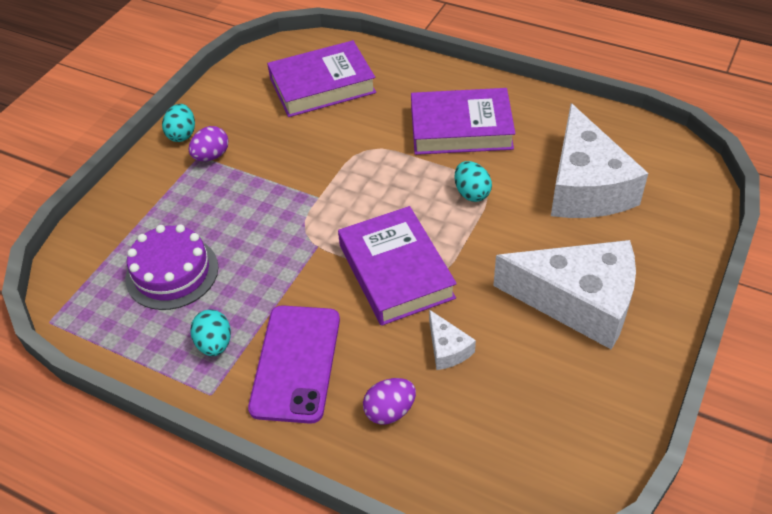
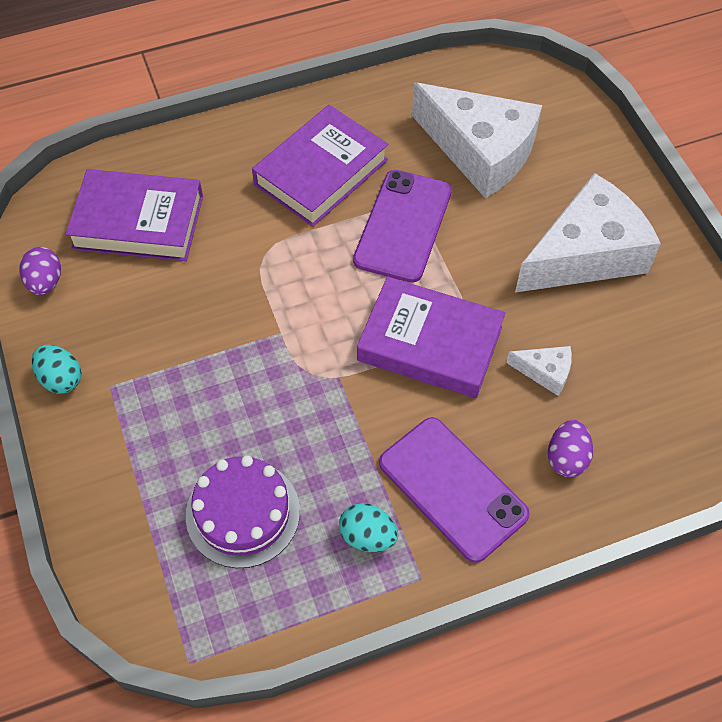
camera: 50 degrees left, 10 degrees up
(211, 156) = (124, 376): purple egg -> purple egg (45, 282)
(322, 85) = (138, 222): purple book -> purple book turned 75 degrees clockwise
(471, 193) = (403, 226): turquoise egg -> purple phone

